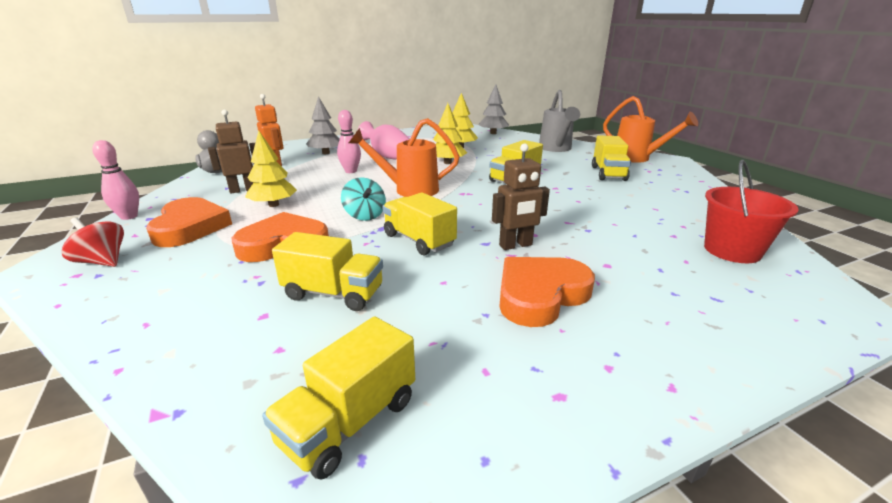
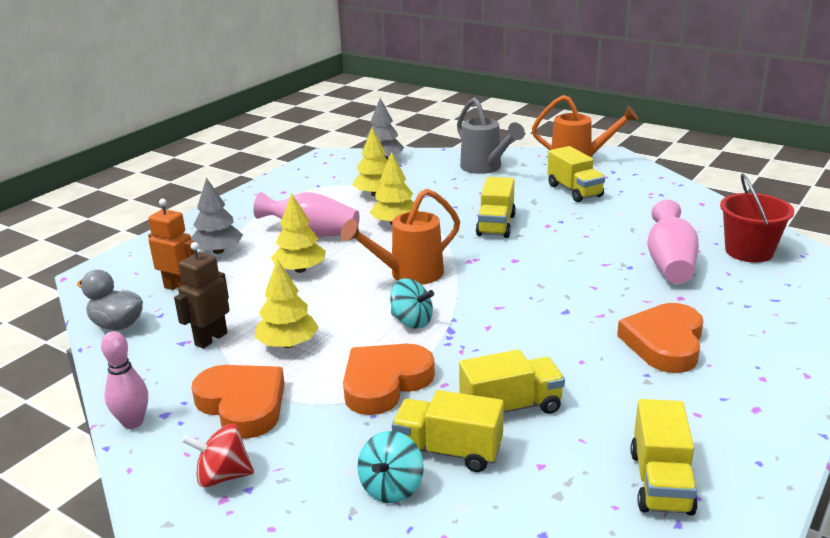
camera: 30 degrees left, 0 degrees up
(161, 313) = (392, 488): none -> turquoise spinning top
(351, 171) = (300, 269): pink bowling pin -> yellow tree
(419, 240) = (505, 330): yellow truck -> yellow truck (448, 451)
(516, 245) = (593, 304): brown robot -> none
(631, 238) = (670, 264): none -> pink vase

